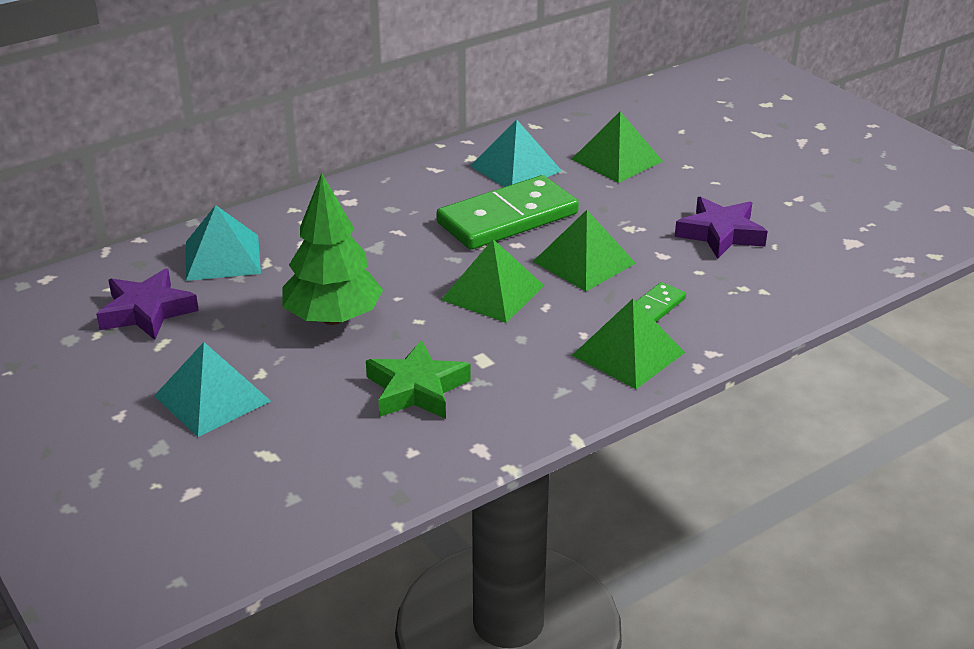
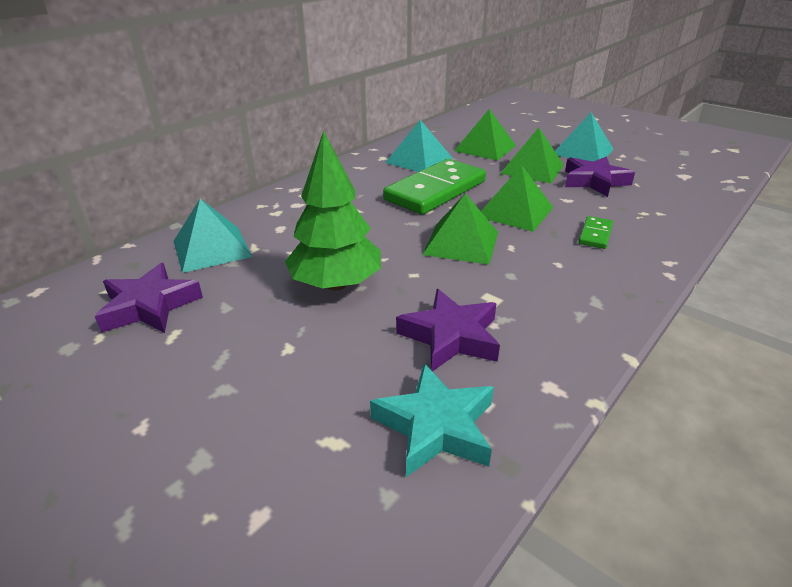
camera: 15 degrees left, 0 degrees up
(212, 398) = (245, 385): turquoise pyramid -> turquoise pyramid (582, 152)
(357, 459) = (436, 426): none -> turquoise star
(416, 389) = (450, 336): green star -> purple star
(628, 354) = (607, 273): green pyramid -> green pyramid (532, 169)

